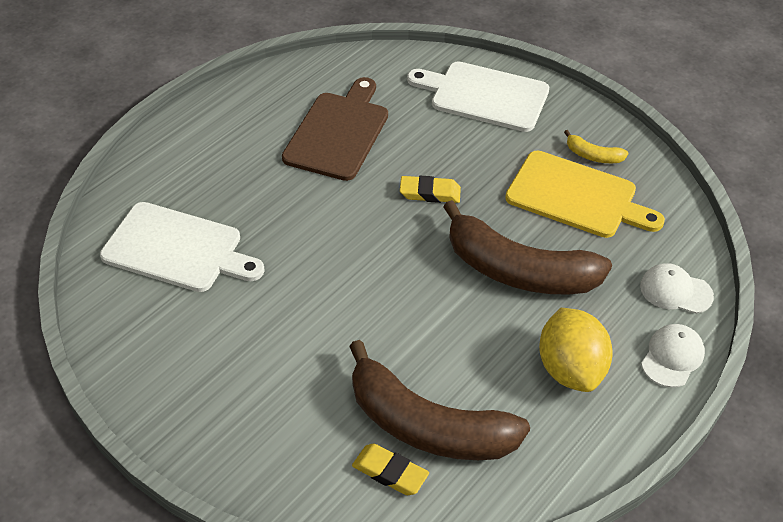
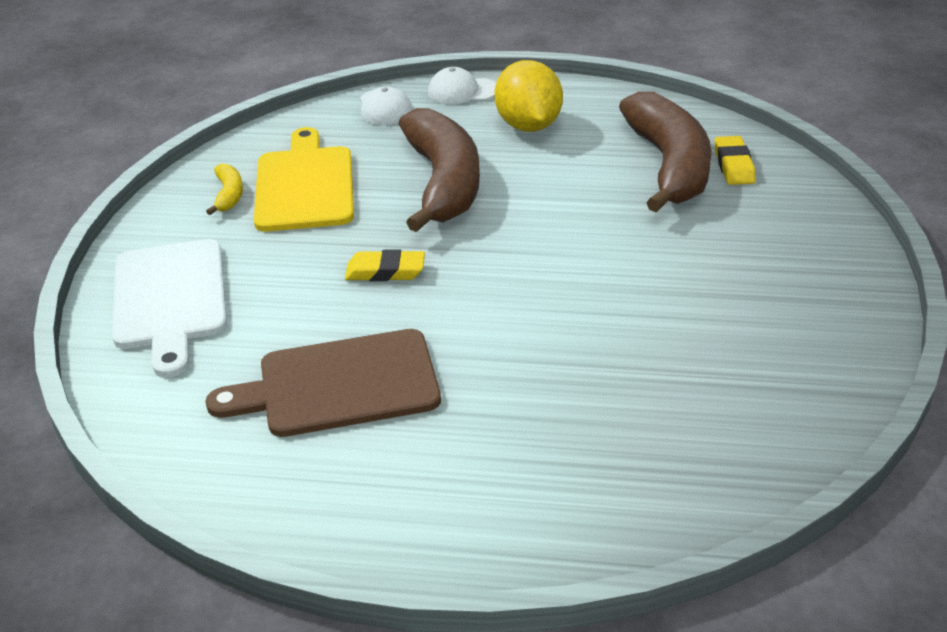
camera: 120 degrees left, 10 degrees down
(178, 249) = (670, 413): white cutting board -> none
(430, 193) = (385, 271): yellow eraser -> yellow eraser turned 60 degrees counterclockwise
(570, 369) = (528, 126): yellow lemon -> yellow lemon turned 60 degrees counterclockwise

